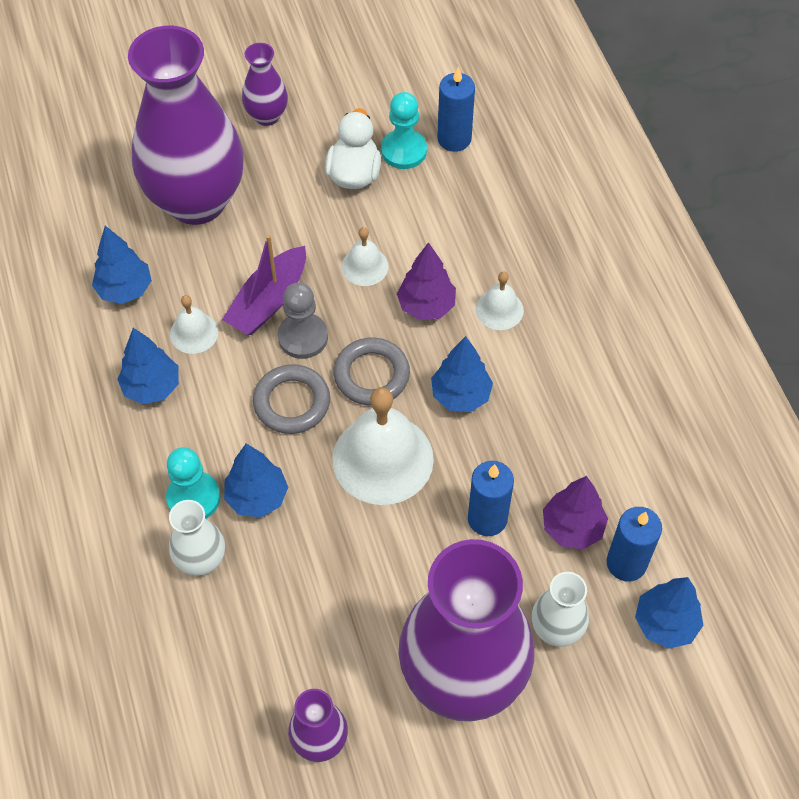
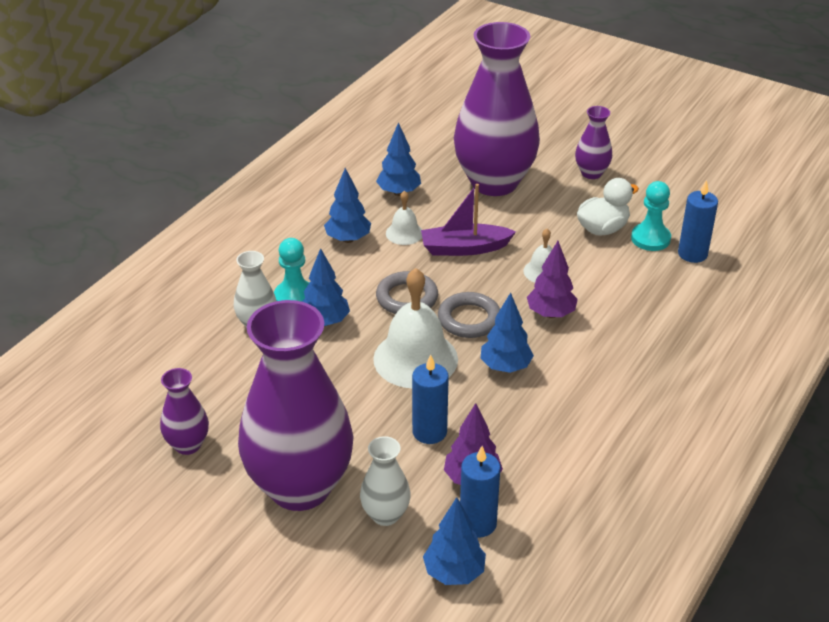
camera: 50 degrees right, 20 degrees down
(303, 337) = (458, 276): grey pawn -> none
(499, 309) = (593, 347): white bell -> none

